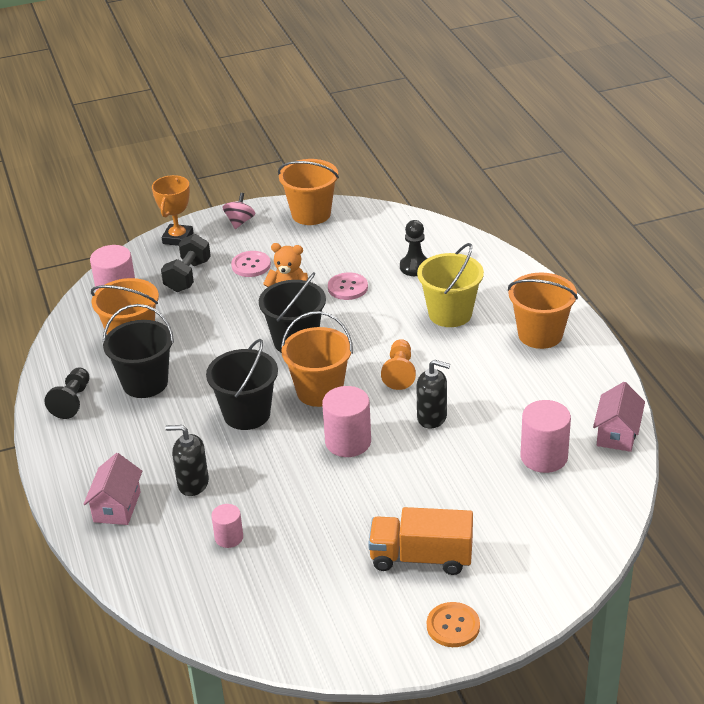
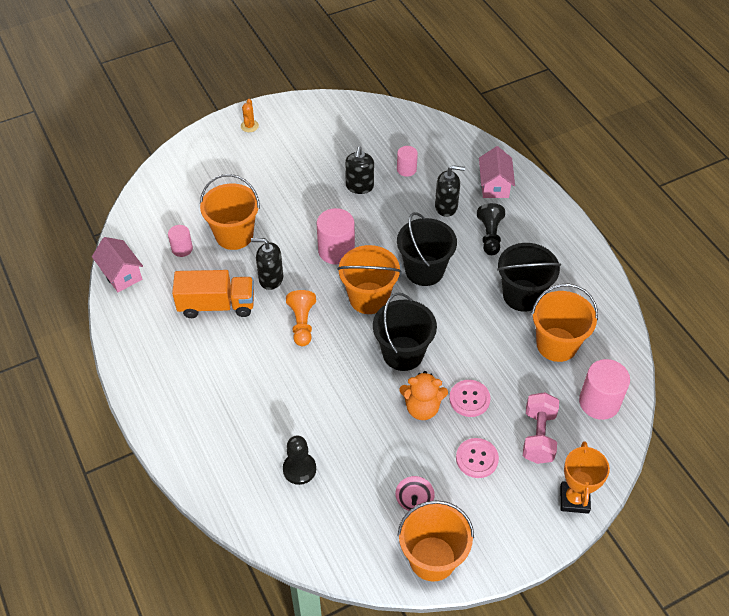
camera: 170 degrees right, 15 degrees up
(72, 401) = (575, 272): black pawn -> black pawn (490, 236)
(187, 276) = (538, 436): black dumbbell -> pink dumbbell
(240, 222) = (513, 536): pink spinning top -> pink spinning top (414, 500)
(301, 518) = (359, 186): none -> black soap dispenser
(347, 287) = (366, 431): pink button -> pink button (469, 399)
(421, 557) = (272, 166): orange truck -> orange truck (217, 305)
(450, 314) = (259, 401): yellow bucket -> none
(453, 626) = (249, 126): orange button -> orange cactus
(540, 334) = (173, 379): orange bucket -> orange bucket (234, 235)
(544, 457) = (182, 249): pink cylinder -> pink cylinder, size x0.58
(617, 434) = (121, 274): pink house -> pink house turned 45 degrees counterclockwise

